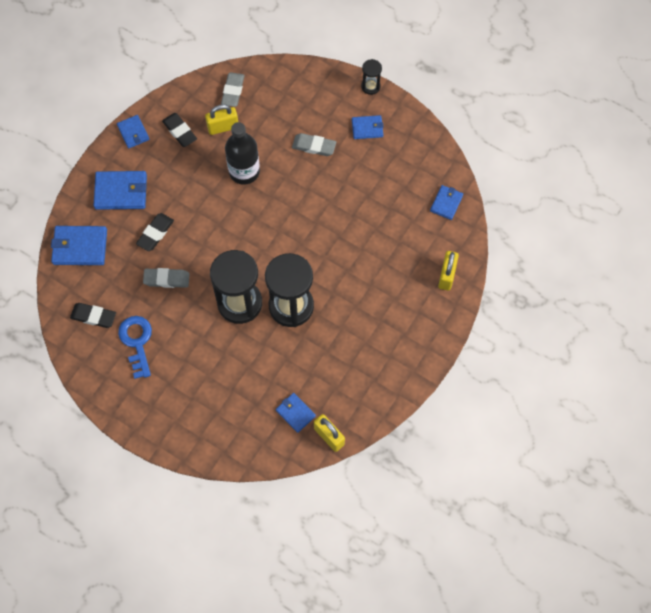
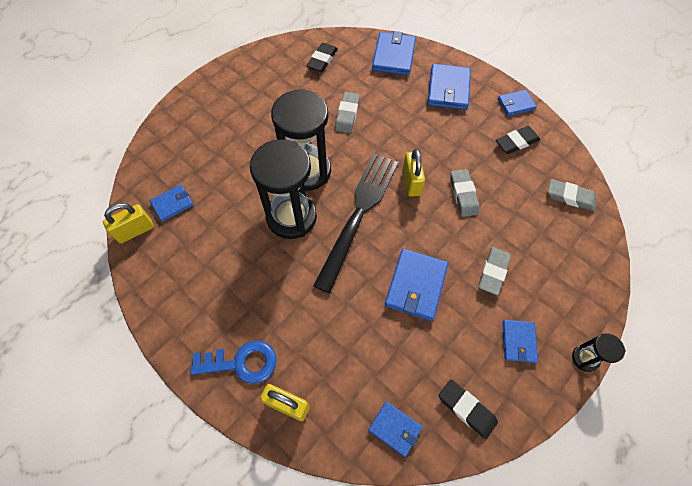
camera: 100 degrees right, 5 degrees down
(137, 342) = (288, 87): blue key -> blue key (241, 362)
(155, 233) = (399, 111): black eraser -> black eraser (466, 409)
(223, 127) = (521, 182): yellow padlock -> yellow padlock (411, 182)
(244, 171) = (463, 195): black bottle -> grey eraser
(276, 252) = (359, 212): none -> black fork
(336, 200) = (416, 285): none -> blue wallet

